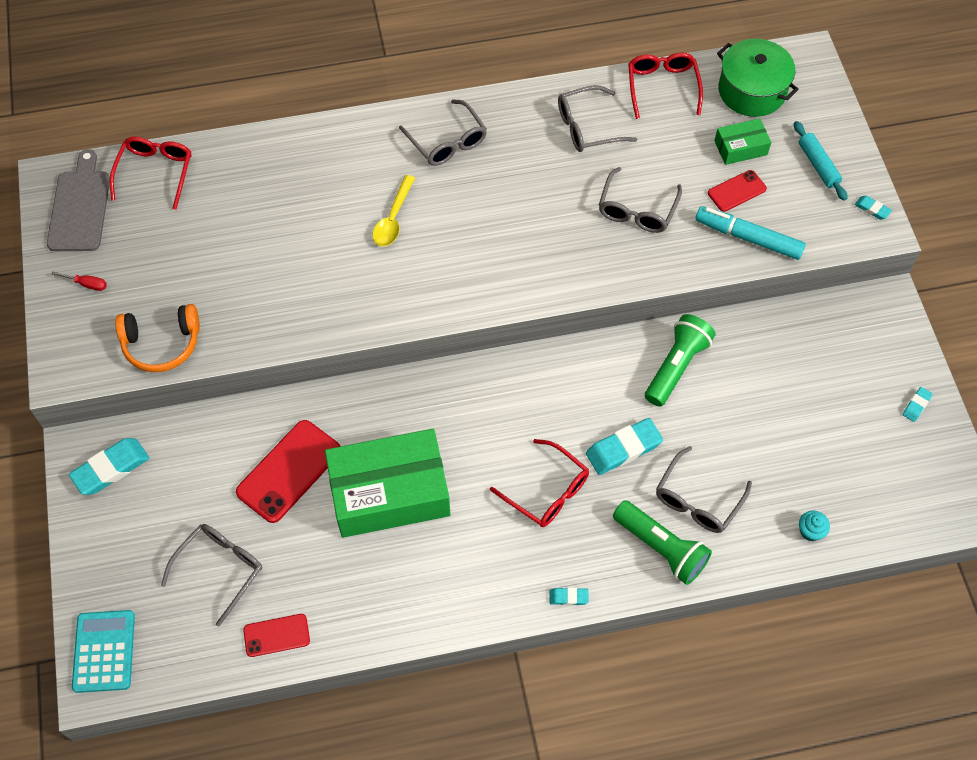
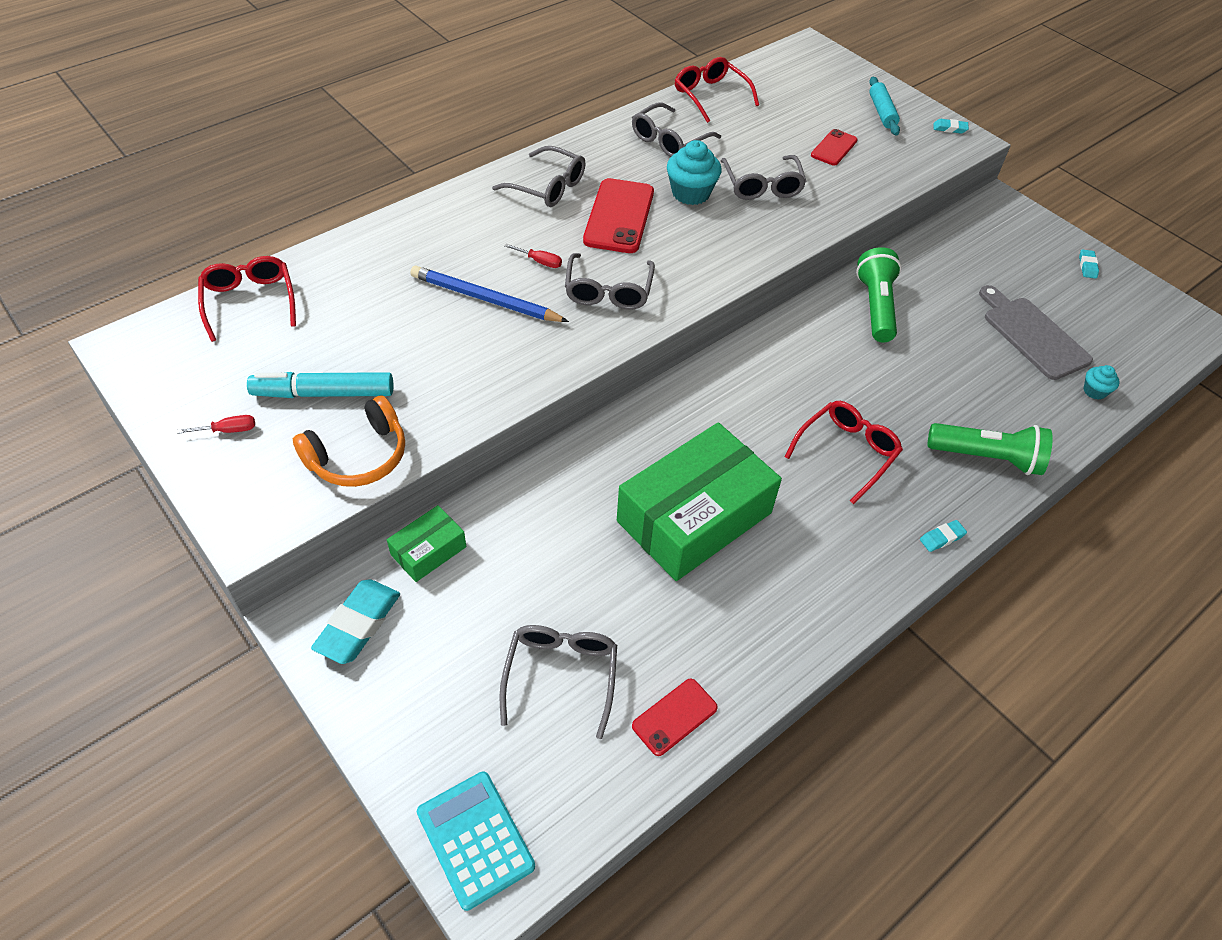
camera: 30 degrees left, 10 degrees down
(80, 207) = (175, 360): grey cutting board -> grey cutting board (1032, 335)
(289, 471) = (572, 540): red phone -> red phone (619, 216)
(329, 239) = (486, 299): none -> blue pencil
(393, 219) = (540, 262): yellow spoon -> red screwdriver
(547, 491) = (847, 452): red glasses -> red glasses turned 60 degrees counterclockwise
(567, 194) = (691, 193): none -> turquoise cupcake
(623, 449) = (885, 389): turquoise eraser -> none
(697, 500) = (983, 405): grey glasses -> grey glasses (608, 291)
(740, 148) = (810, 118): green box -> green box (428, 551)
(748, 238) = (872, 177): turquoise marker -> turquoise marker (324, 393)
(752, 91) = (786, 79): green pot -> none
(818, 165) = (882, 112): turquoise rolling pin -> turquoise rolling pin turned 45 degrees clockwise

